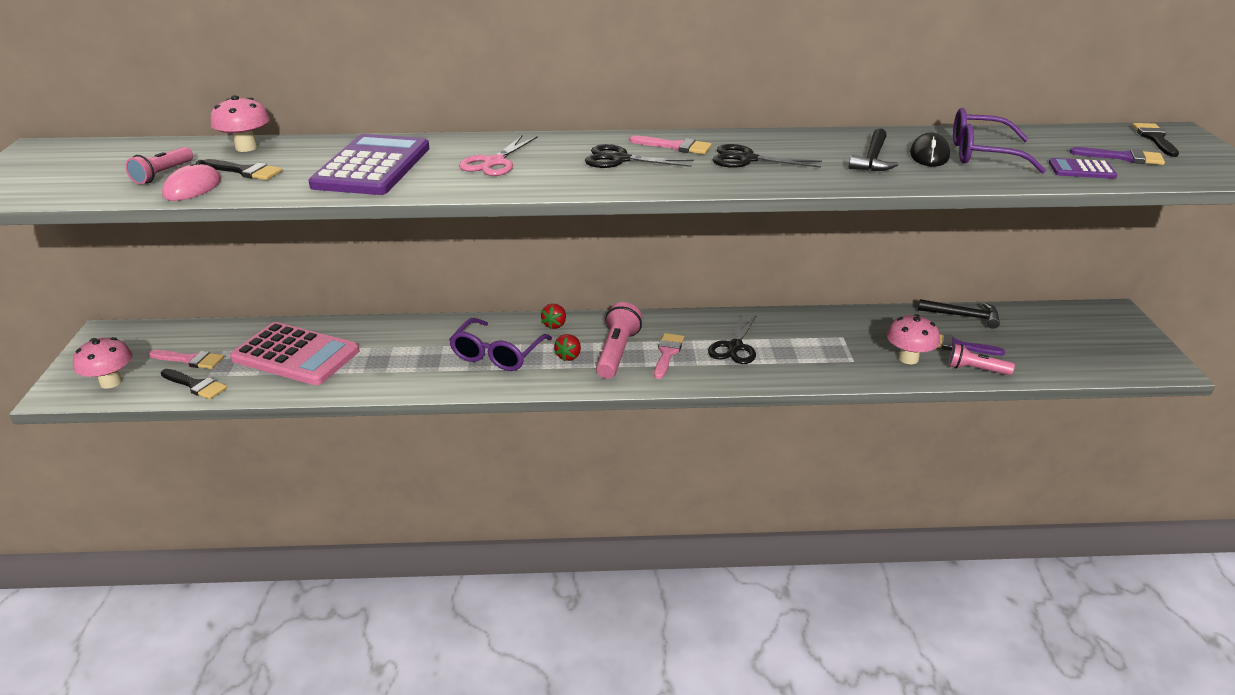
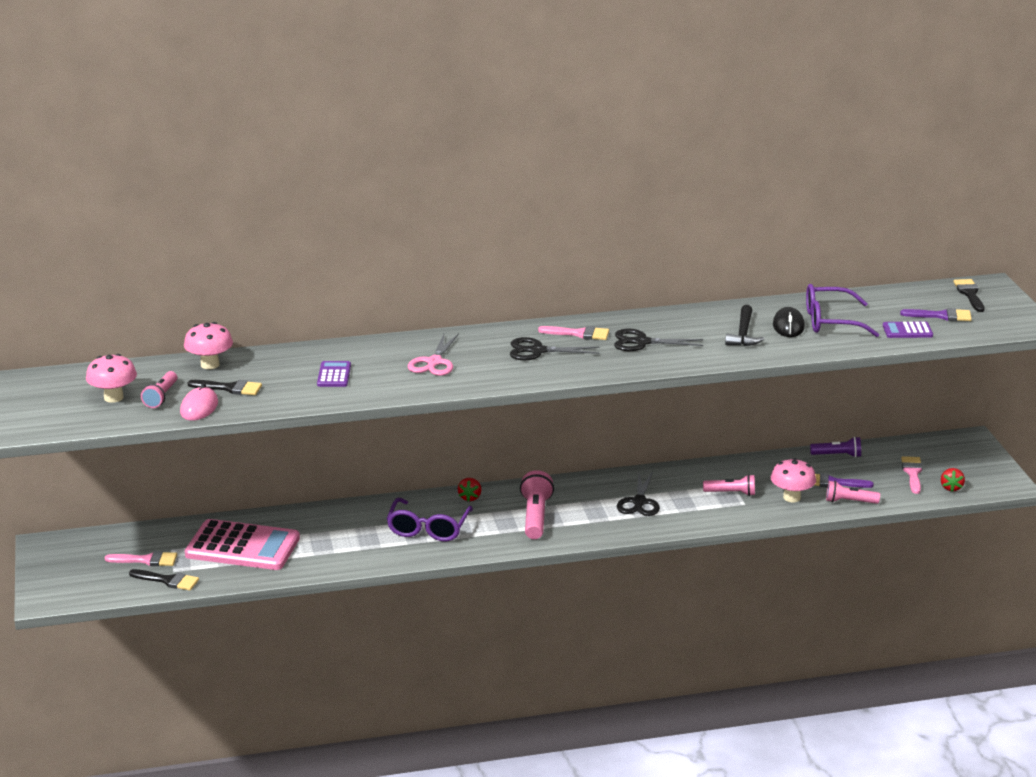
camera: 10 degrees left, 5 degrees down
(111, 382) = (87, 586): pink mushroom -> pink mushroom (113, 397)
(372, 167) = (334, 375): purple calculator -> purple calculator, size x0.45
(569, 356) = (493, 524): red strawberry -> red strawberry (951, 488)
(667, 353) = (581, 513): pink brush -> pink brush (912, 473)
(839, 347) = (731, 493): none -> pink flashlight
(963, 316) = (837, 455): black hammer -> purple flashlight

